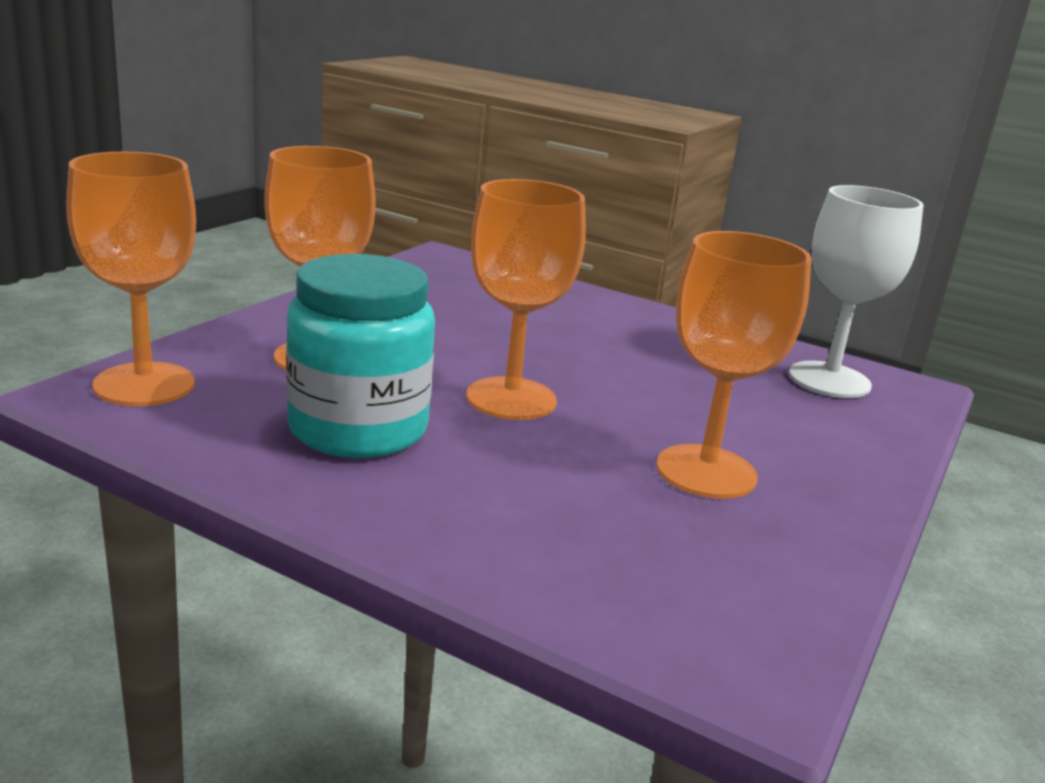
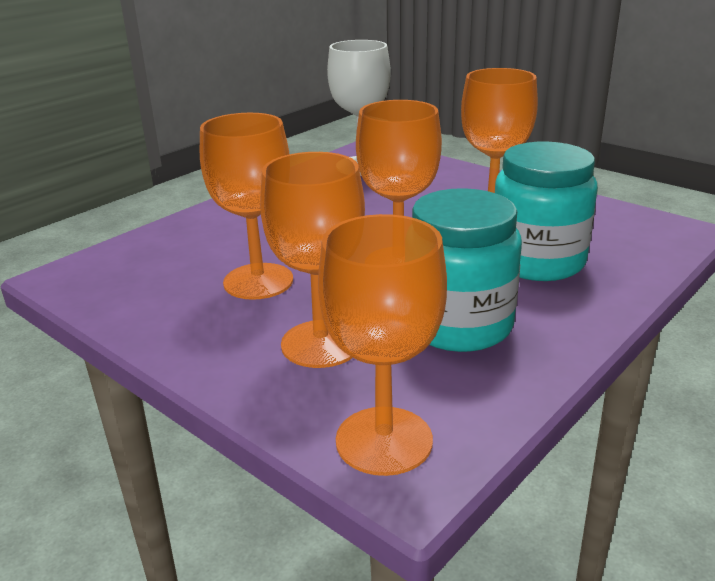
camera: 75 degrees left, 5 degrees up
(448, 328) = (258, 281): none -> orange goblet
(550, 497) = (537, 261): none -> turquoise jar

